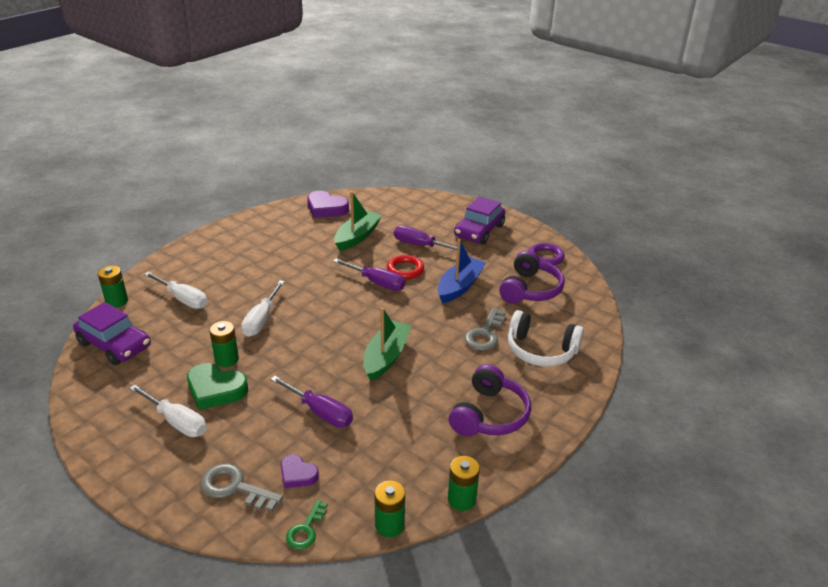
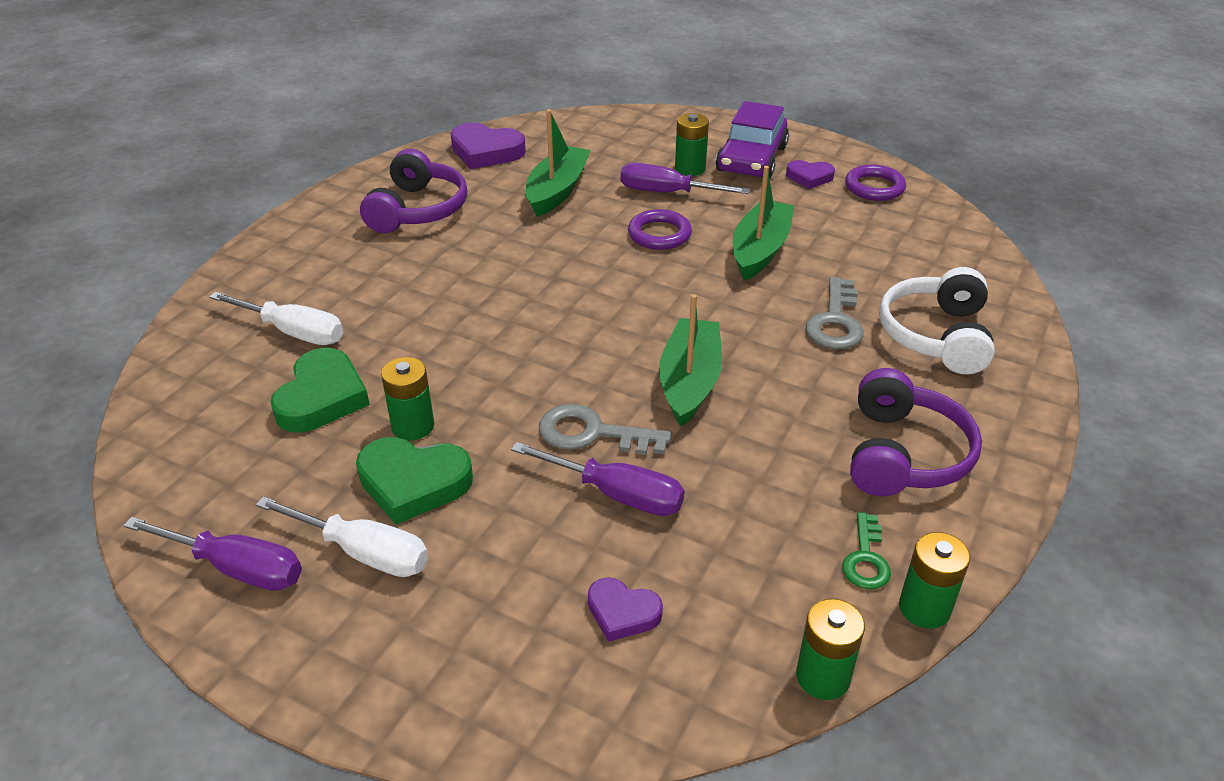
camera: 10 degrees left, 5 degrees up
(114, 345) = (194, 429): purple car -> none
(117, 301) = (171, 352): green battery -> green battery (690, 168)
(185, 337) = (322, 397): none -> green heart
(234, 487) = (517, 657): grey key -> grey key (592, 433)
(262, 319) = (448, 348): white screwdriver -> none
(306, 530) = (679, 713): green key -> green key (866, 559)
(376, 282) = (621, 261): purple screwdriver -> purple screwdriver (235, 568)
(405, 269) = (659, 234): red ring -> purple ring
(459, 286) = (760, 250): blue boat -> green boat
(509, 246) = (809, 177): none -> purple heart
(530, 289) = (873, 241): purple headphones -> purple headphones (417, 210)
(541, 350) = (936, 336): white headphones -> white headphones turned 90 degrees clockwise

